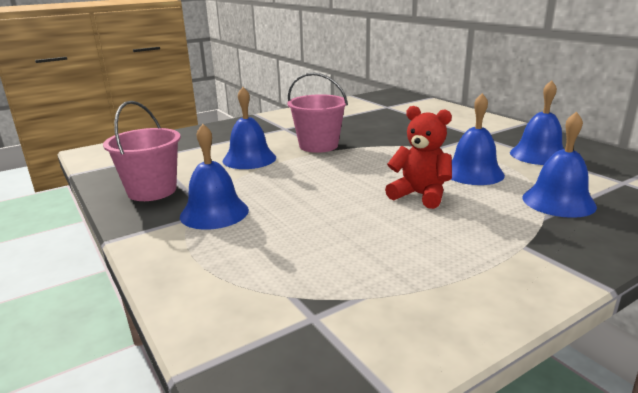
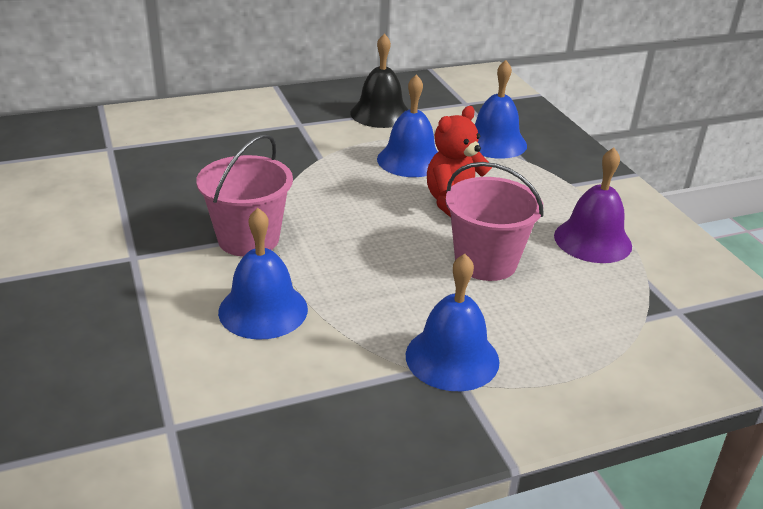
camera: 80 degrees left, 10 degrees up
(152, 191) = (348, 422): pink bucket -> pink bucket (485, 262)
(416, 262) = (592, 240): none -> purple bell
(538, 155) = (380, 114): blue bell -> black bell

